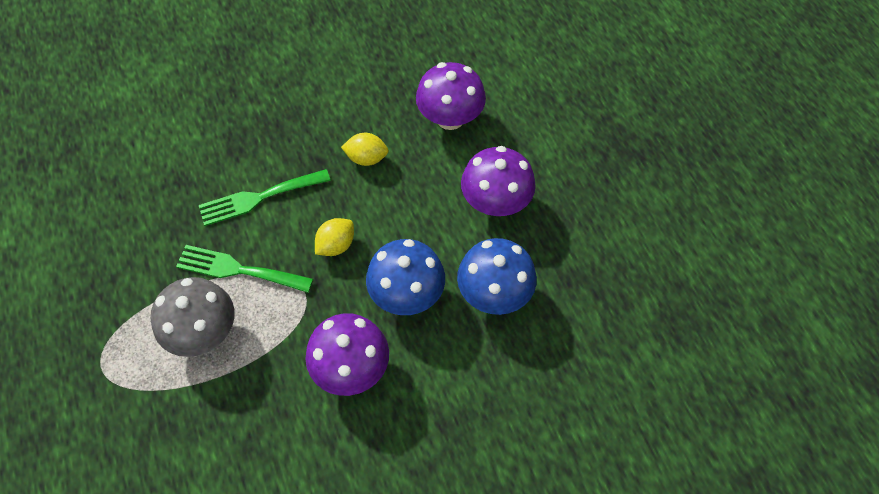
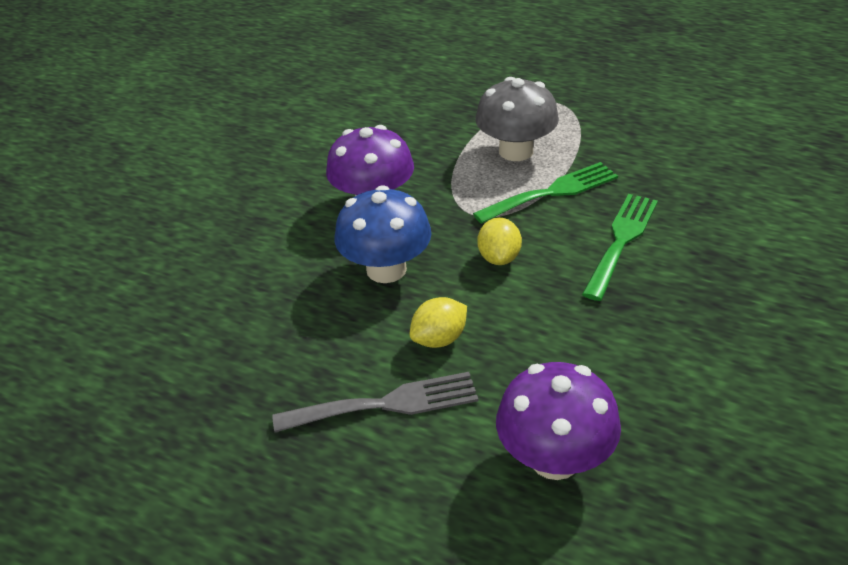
camera: 140 degrees right, 20 degrees down
(366, 158) = (581, 342): yellow lemon -> yellow lemon (439, 339)
(494, 293) = (300, 324): blue mushroom -> none
(495, 202) = (386, 404): purple mushroom -> grey fork

